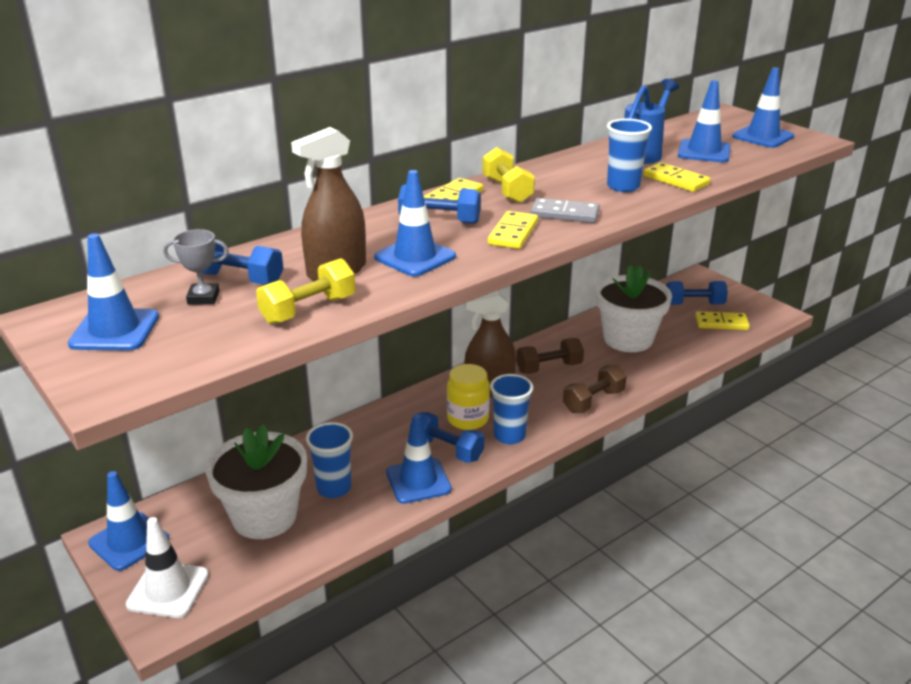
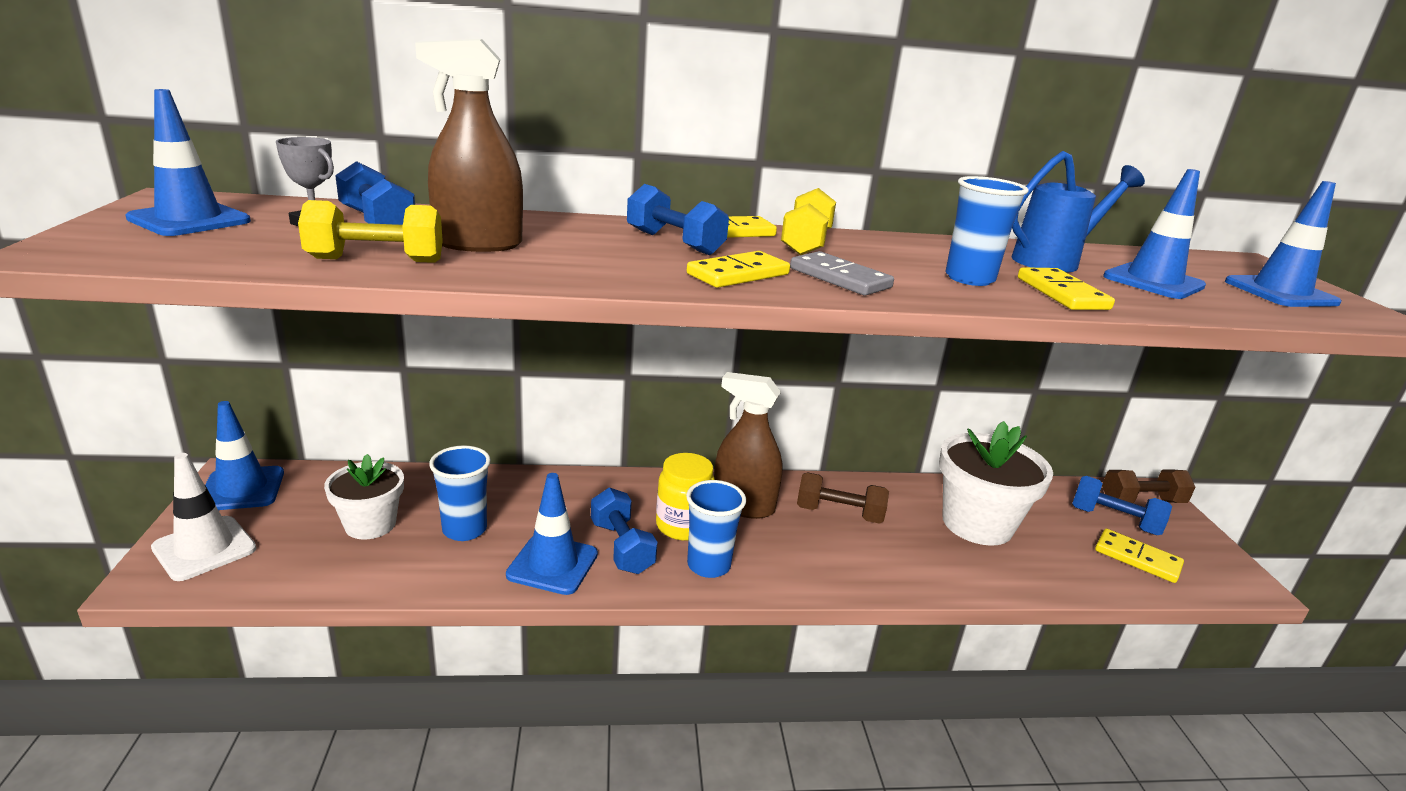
camera: 30 degrees right, 5 degrees down
(264, 516) = (370, 524): white flower pot -> white flower pot, size x0.62
(415, 257) = (581, 259): blue traffic cone -> none
(593, 401) = (856, 574): brown dumbbell -> brown dumbbell (1141, 501)

